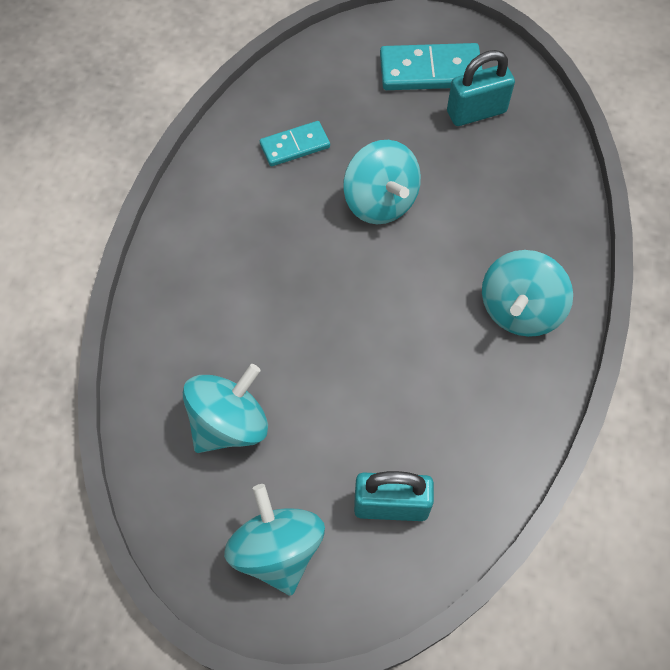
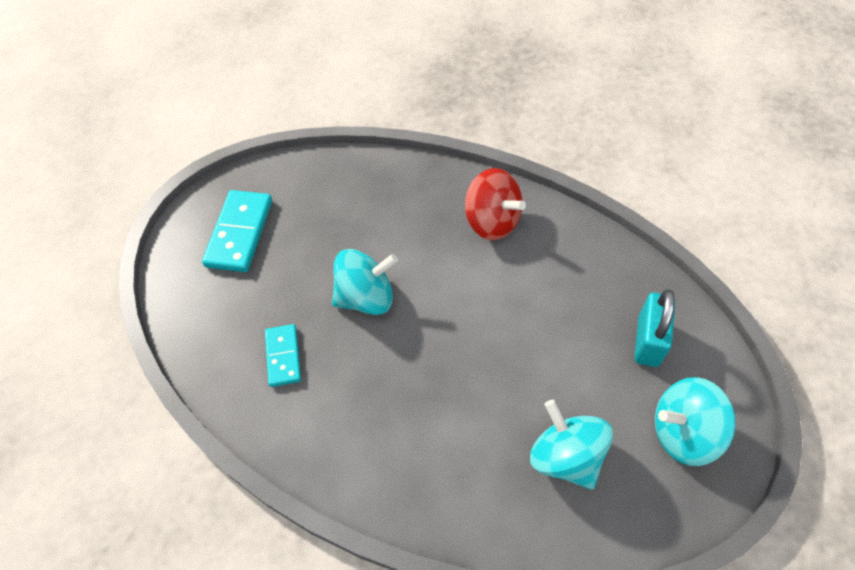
camera: 75 degrees left, 5 degrees down
(476, 112) = (296, 209): turquoise padlock -> none
(519, 310) = (492, 221): turquoise spinning top -> red spinning top

